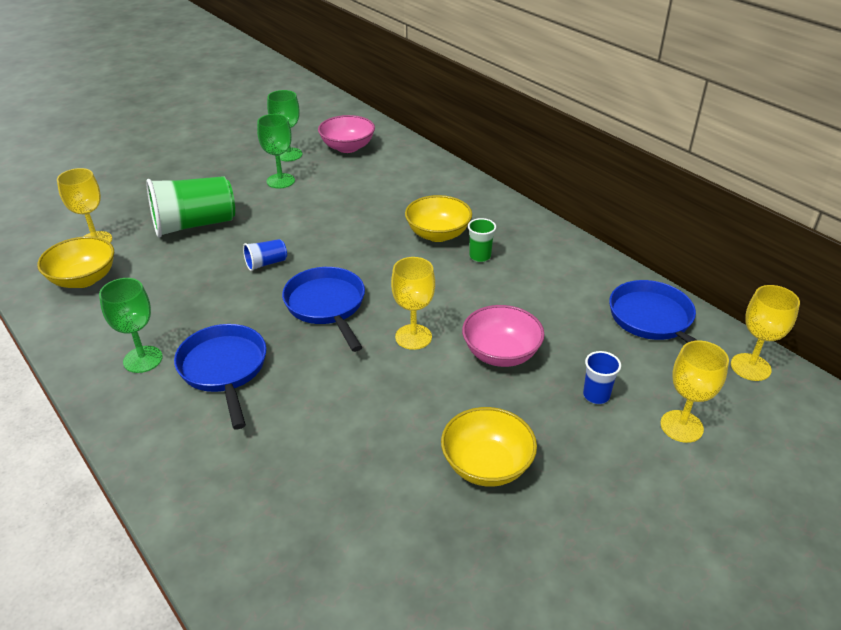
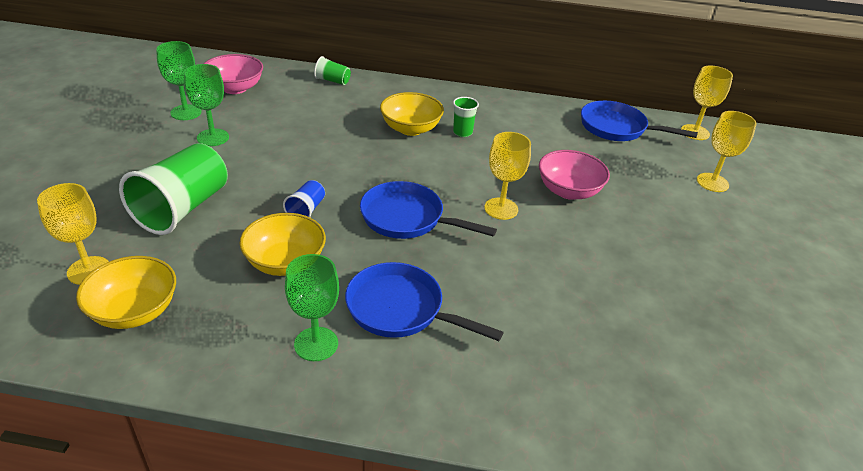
camera: 45 degrees left, 0 degrees up
(431, 167) = (332, 81): none -> green cup
(486, 465) = (661, 264): yellow bowl -> yellow bowl (285, 262)
(596, 395) = (652, 188): blue cup -> none

